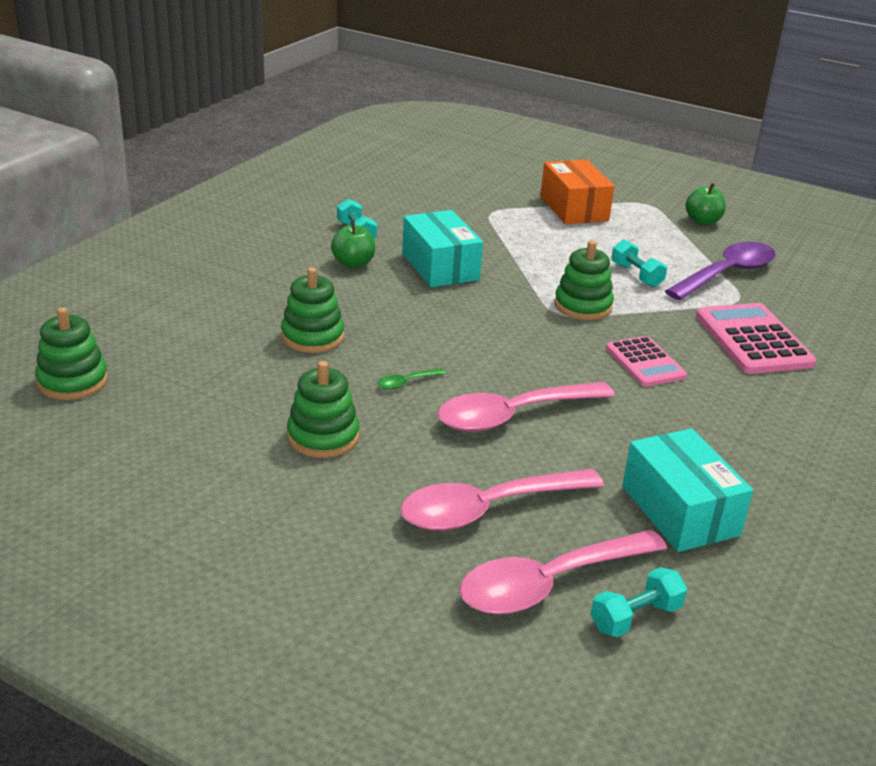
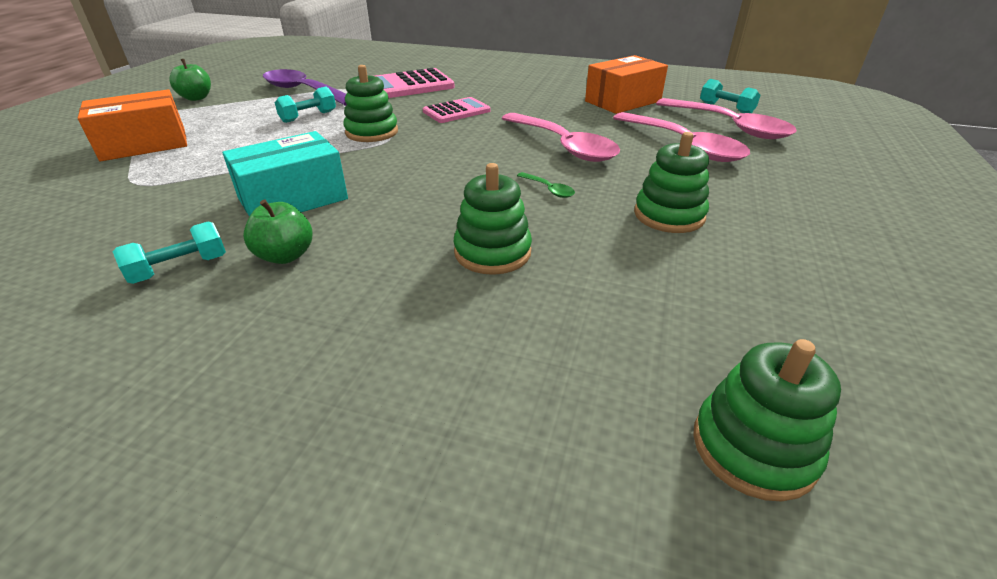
camera: 100 degrees left, 5 degrees up
(680, 511) = (623, 101): turquoise box -> orange box

